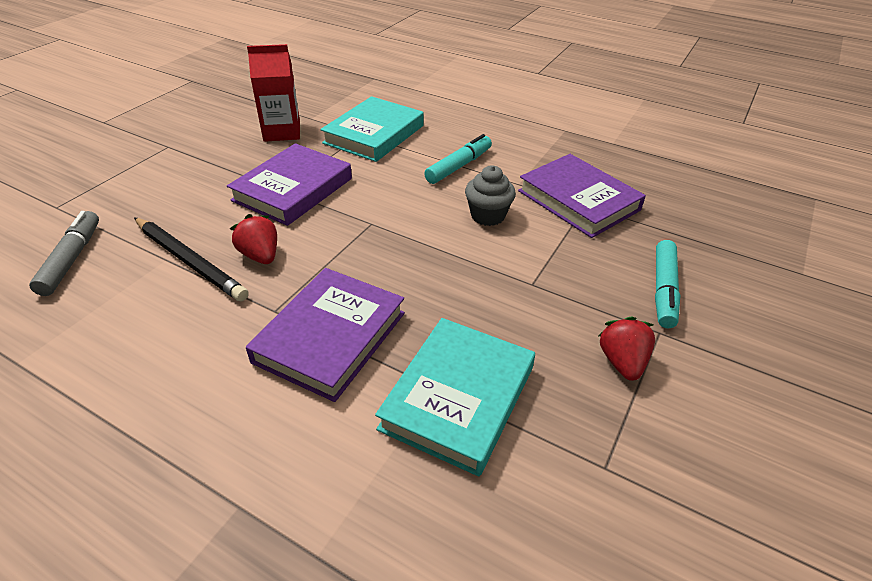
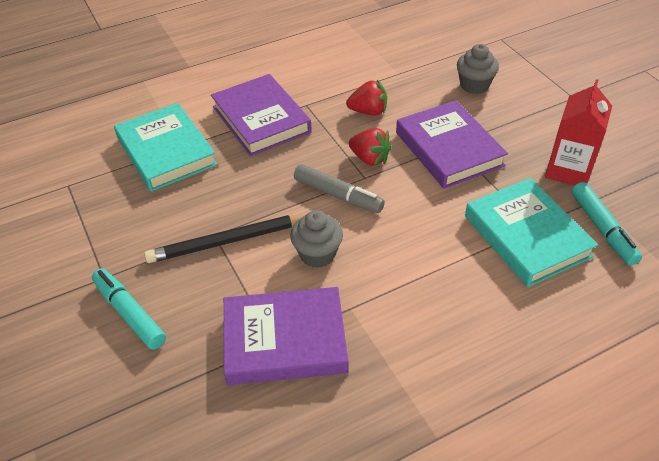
camera: 125 degrees right, 5 degrees up
(72, 259) = (427, 40): grey marker -> grey marker (338, 195)
(170, 201) = (474, 85): none -> grey cupcake
(190, 261) = (387, 82): black pencil -> black pencil (227, 241)
(459, 166) = (416, 276): turquoise marker -> turquoise marker (602, 229)
(622, 362) = (107, 238): red strawberry -> red strawberry (370, 158)

